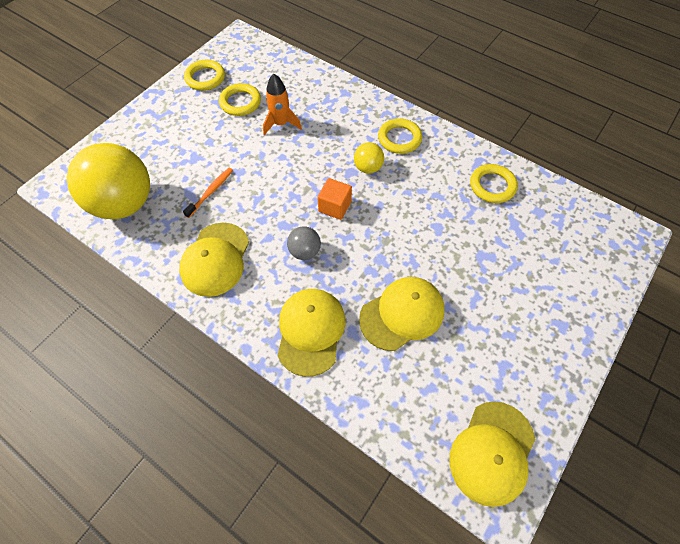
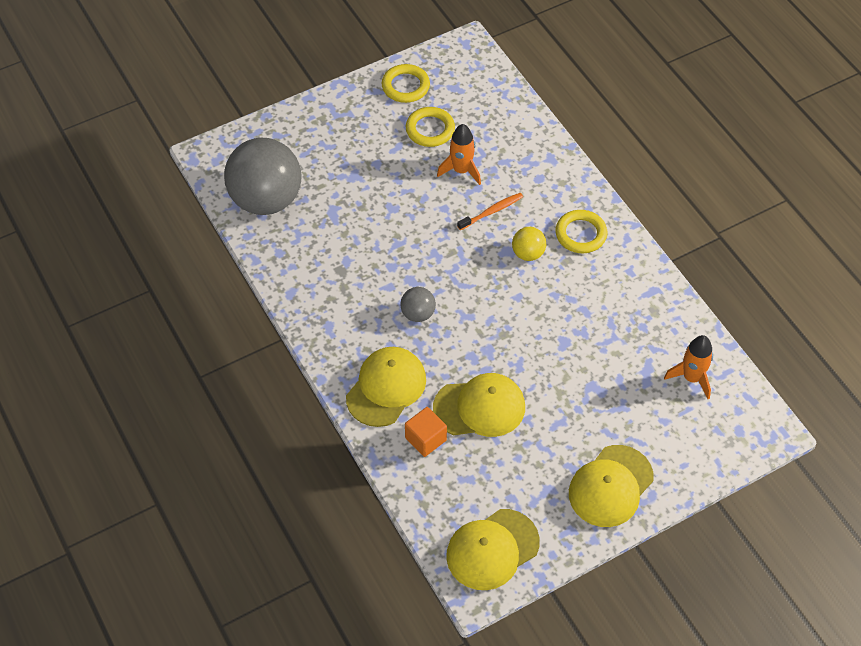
camera: 25 degrees right, 5 degrees down
(124, 204) = (266, 200): yellow ball -> grey ball
(211, 192) = (354, 219): orange toothbrush -> orange toothbrush (491, 211)
(215, 259) = (329, 288): yellow cap -> yellow cap (610, 486)
(335, 206) = (471, 281): orange cube -> orange cube (425, 439)
(492, 186) = (650, 323): yellow ring -> none
(551, 217) = (692, 378): none -> orange rocket

